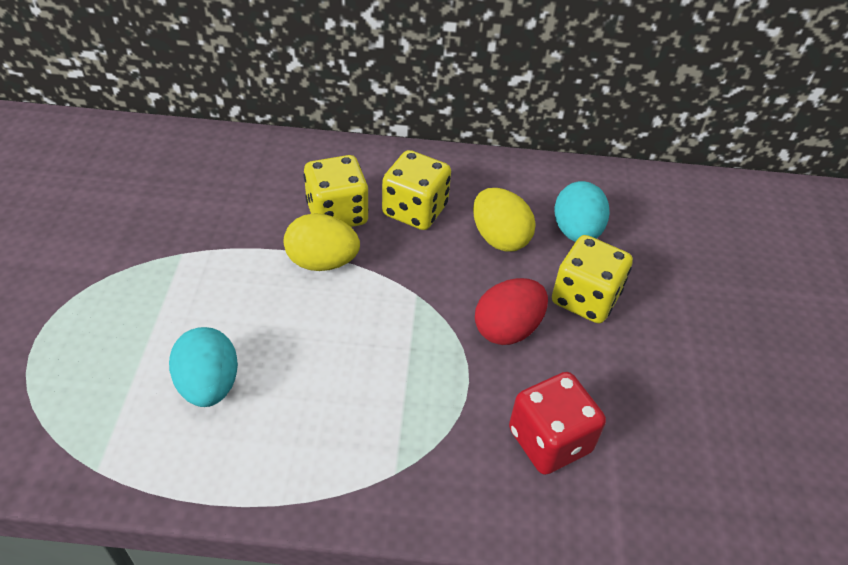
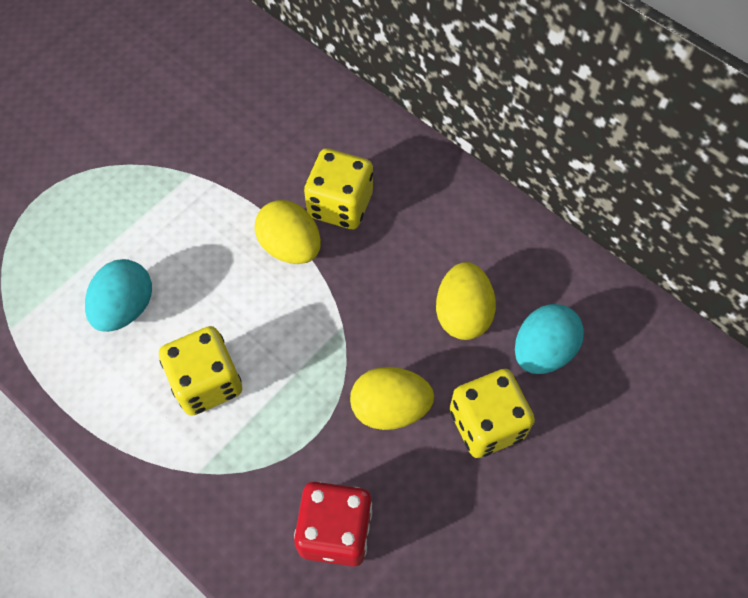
camera: 40 degrees right, 15 degrees up
(415, 210) = (410, 240): yellow dice -> yellow dice (207, 382)
(507, 329) = (390, 408): red egg -> yellow egg

